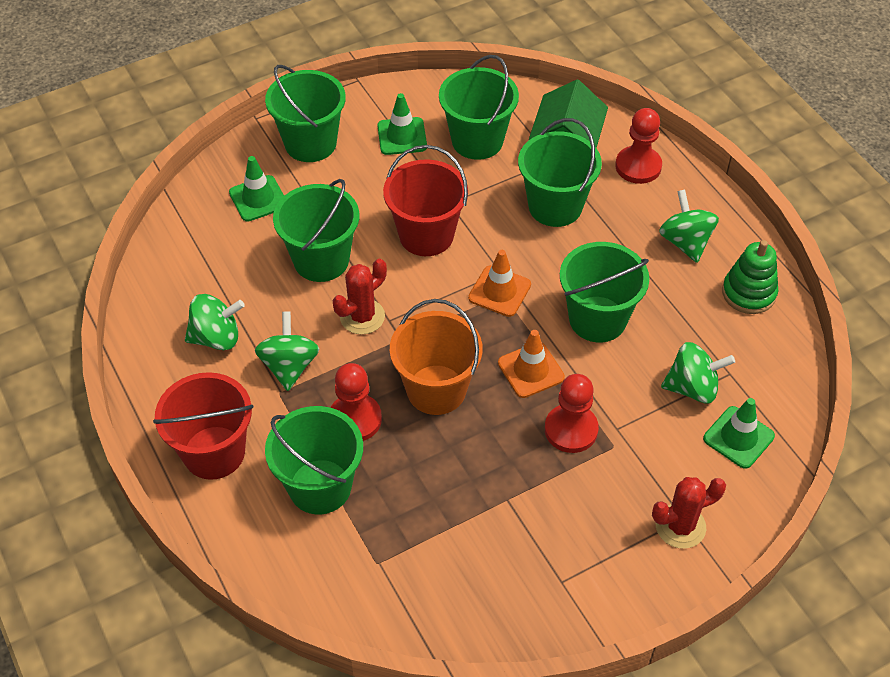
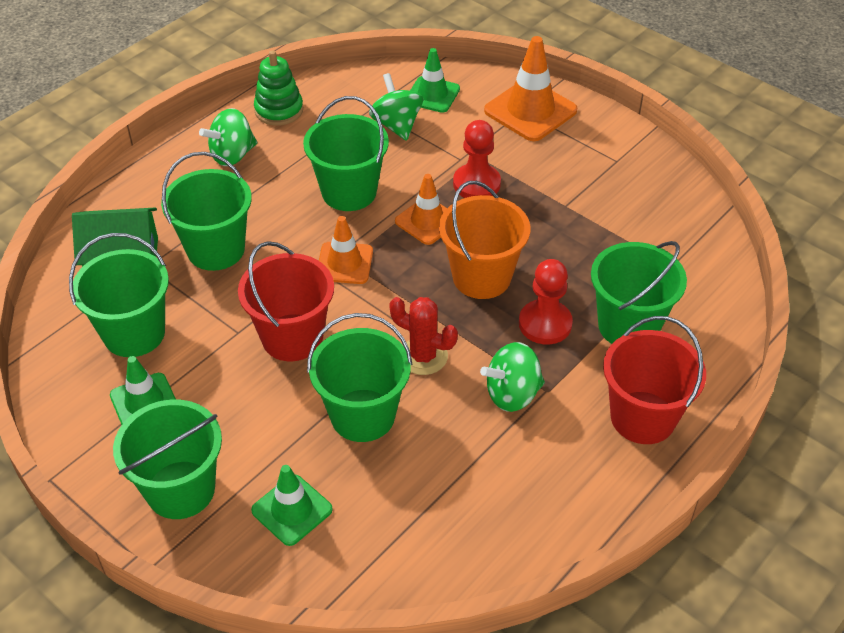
camera: 110 degrees left, 5 degrees down
(217, 337) = (509, 470): green spinning top -> none
(638, 166) = (140, 203): red pawn -> none
(680, 526) = (530, 111): red cactus -> orange traffic cone

